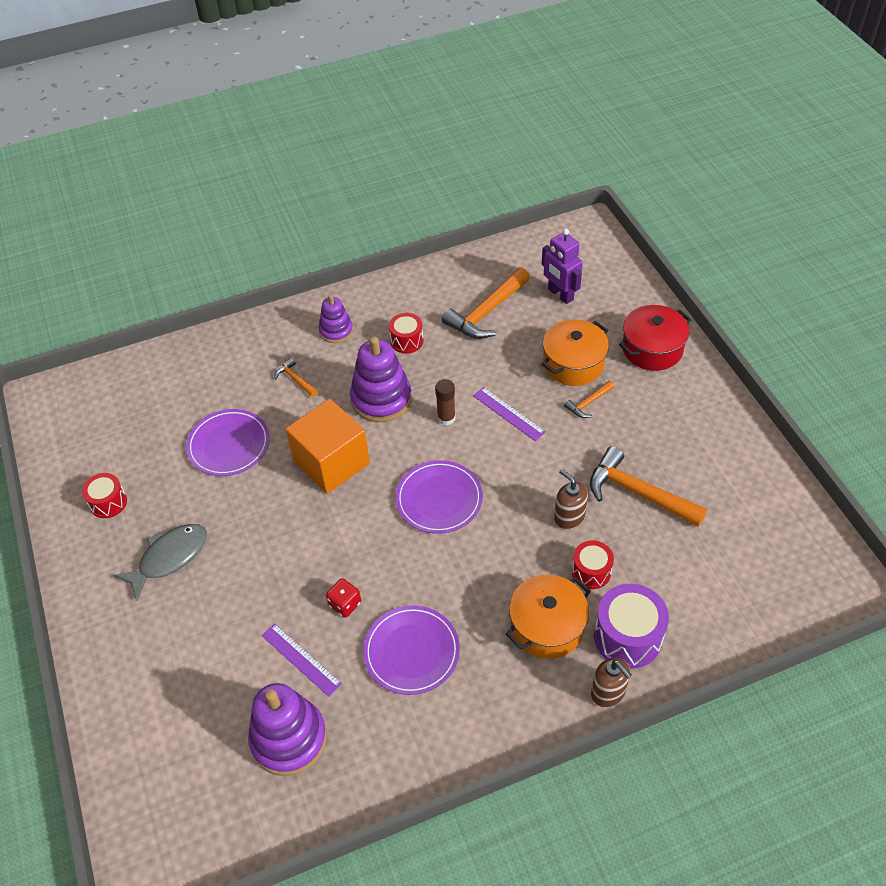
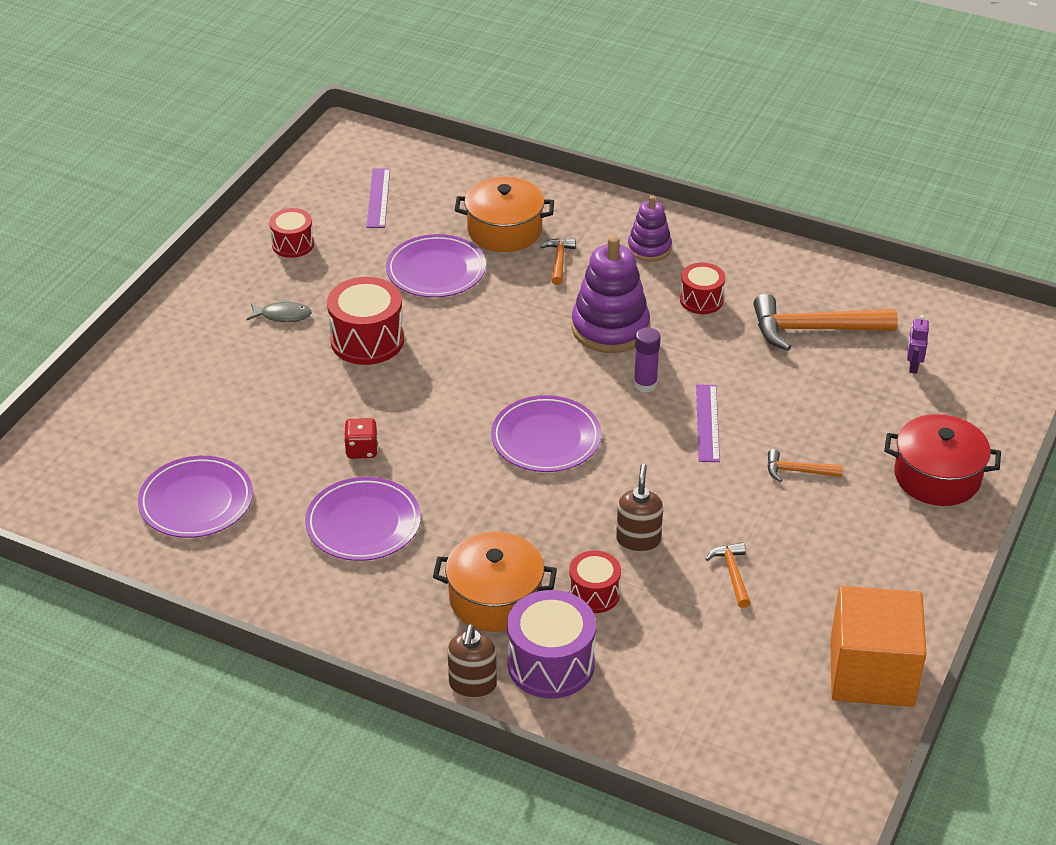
camera: 45 degrees right, 10 degrees down
(169, 558) = (283, 315): grey fish -> grey fish, size x0.58
(248, 528) = (367, 340): none -> red drum
(289, 739) = (196, 501): purple stacking toy -> purple plate
(301, 659) = (277, 458): purple ruler -> purple ruler (378, 198)
(331, 462) = (498, 344): orange cube -> orange cube (871, 672)
(446, 418) = (645, 384): brown glue stick -> purple glue stick
(560, 294) = (913, 366): purple robot -> purple robot, size x0.55
(573, 364) = (834, 430): orange pot -> orange pot (504, 230)
(638, 493) = (732, 574): orange hammer -> orange hammer, size x0.50

